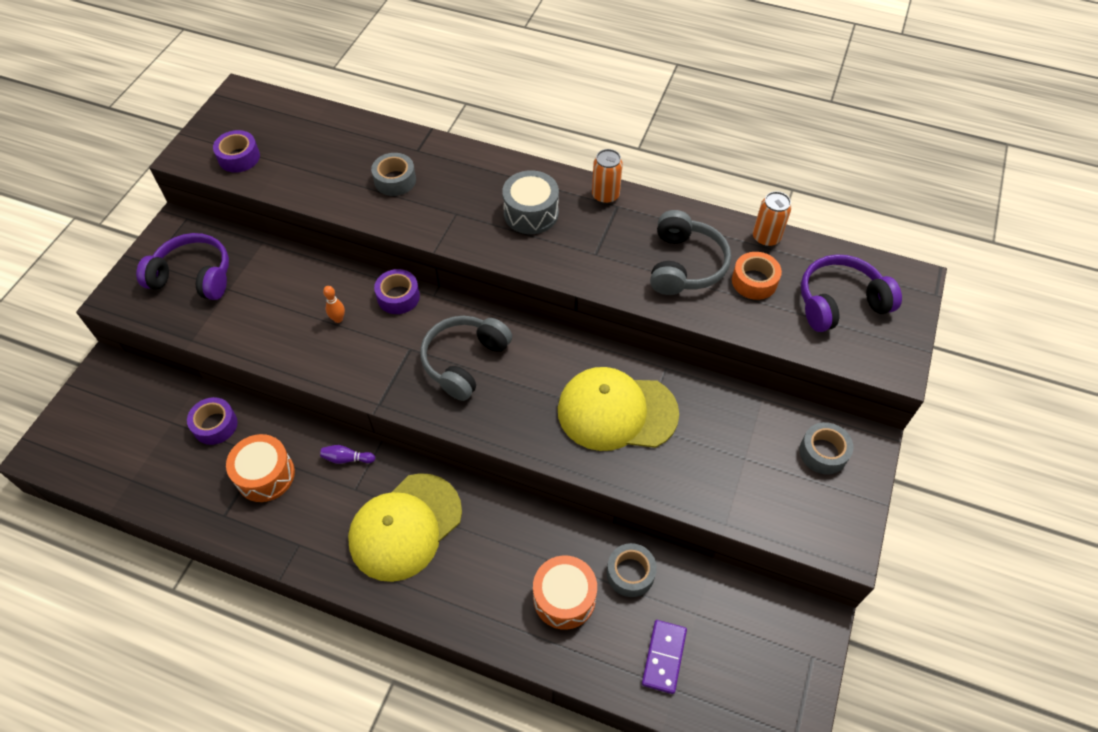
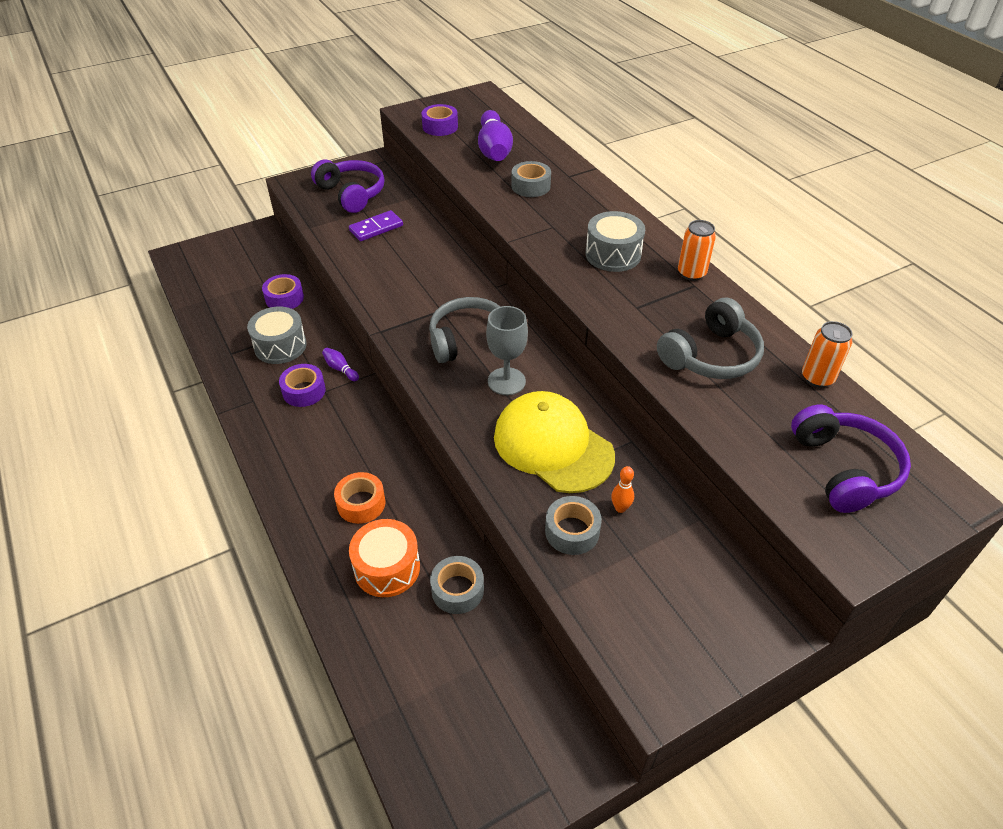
camera: 40 degrees right, 10 degrees down
(265, 475) = (280, 346): orange drum -> grey drum
(320, 157) = (494, 149): none -> purple bowling pin
(338, 319) = (413, 265): orange bowling pin -> orange bowling pin (620, 508)
(398, 297) = (469, 274): purple tape -> purple tape (304, 391)
(405, 527) = (330, 437): yellow cap -> none
(530, 380) = (506, 381): none -> grey goblet
(664, 657) = (417, 674): purple domino -> purple domino (376, 228)
(754, 281) = (767, 403): orange tape -> orange tape (361, 503)
(823, 452) = (716, 602): grey tape -> grey tape (572, 531)
(840, 302) = (844, 469): purple headphones -> purple headphones turned 60 degrees clockwise

